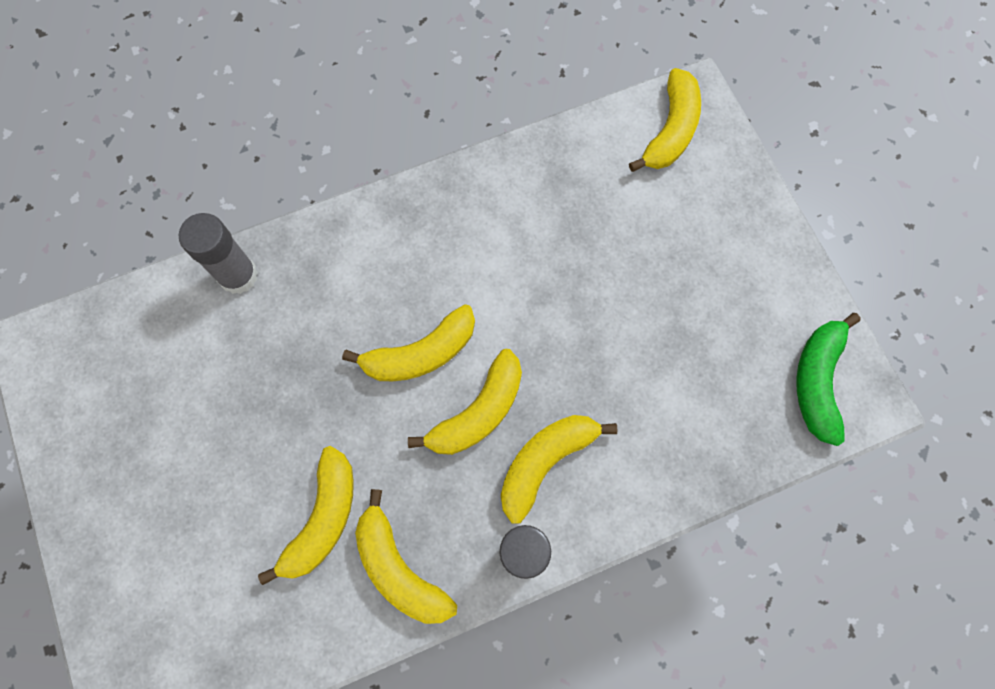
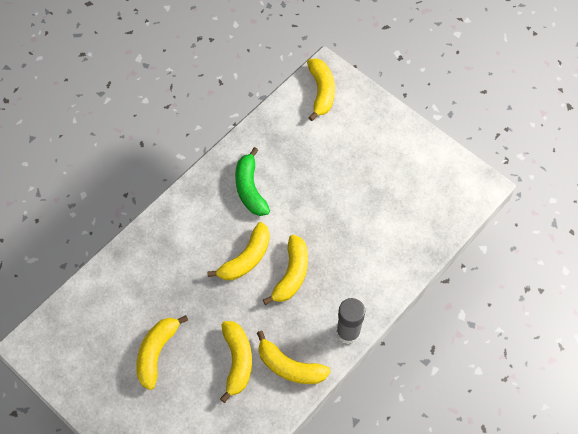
camera: 25 degrees left, 10 degrees down
(238, 275) = (125, 261): grey glue stick -> none
(545, 462) = (338, 283): yellow banana -> yellow banana (156, 353)
(817, 381) = (454, 186): green banana -> green banana (250, 189)

